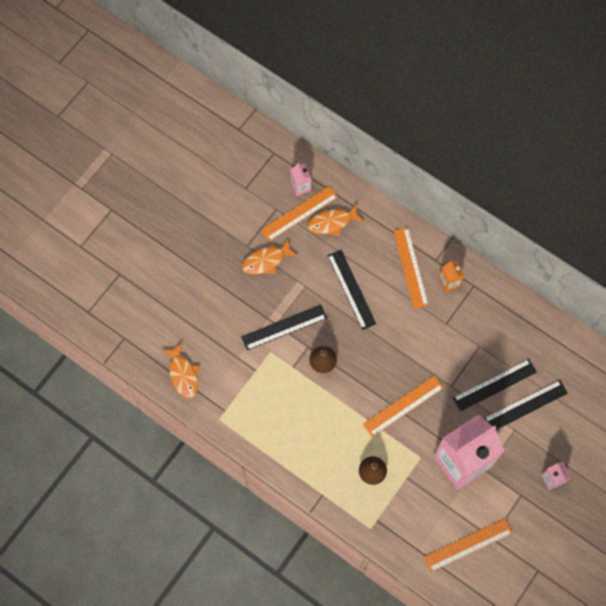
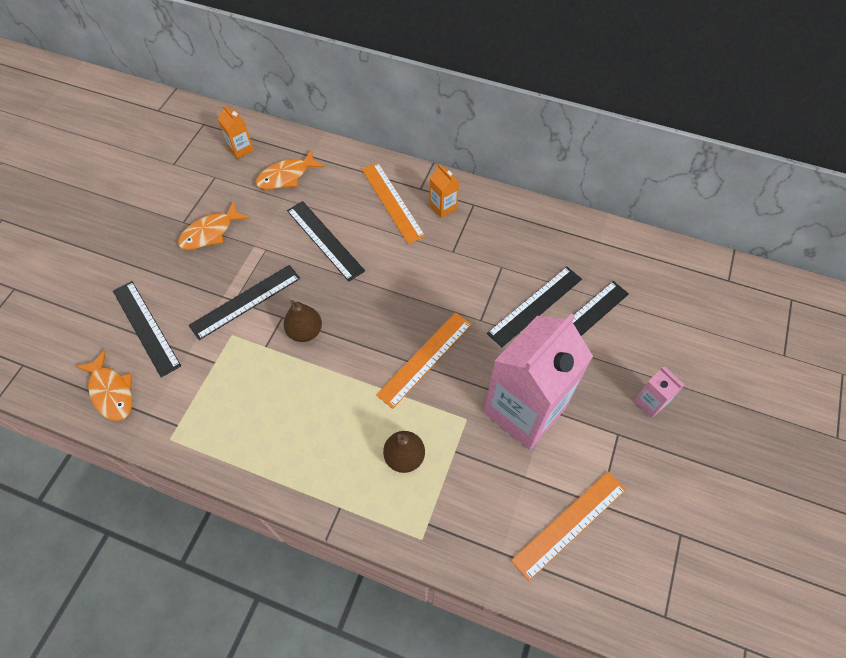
camera: 15 degrees left, 10 degrees down
(211, 330) = (146, 327): none -> black ruler
(299, 213) = (244, 175): orange ruler -> none
(300, 187) = (241, 149): pink carton -> orange carton

